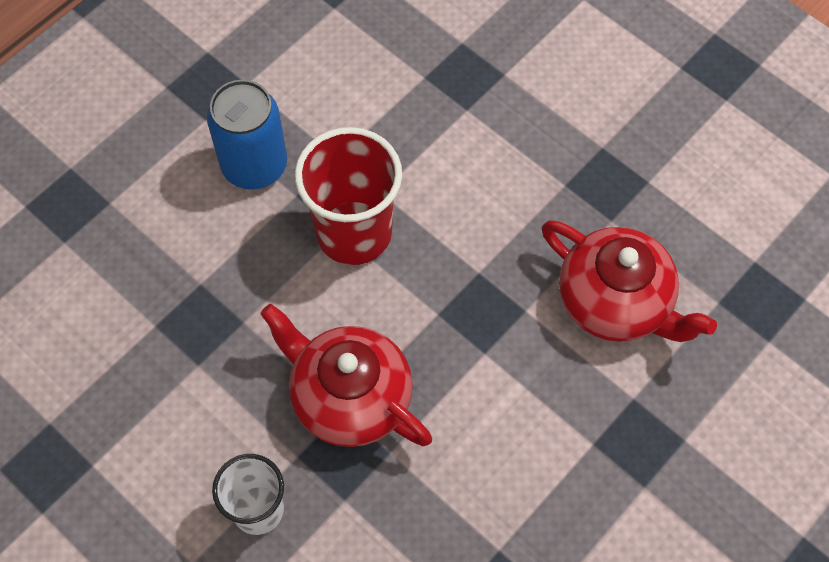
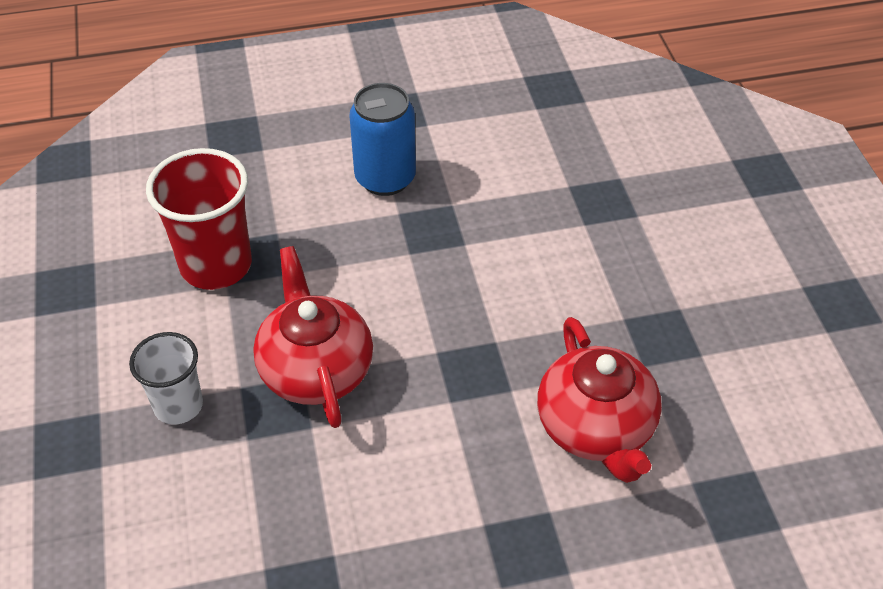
camera: 35 degrees right, 15 degrees down
(354, 233) = (420, 261): red cup -> red cup (216, 265)

